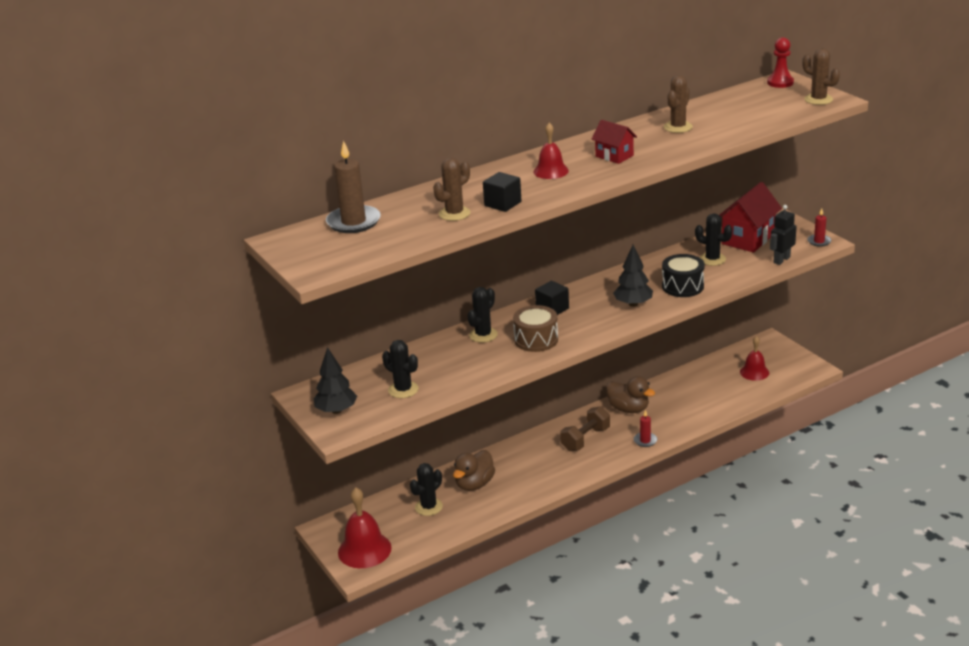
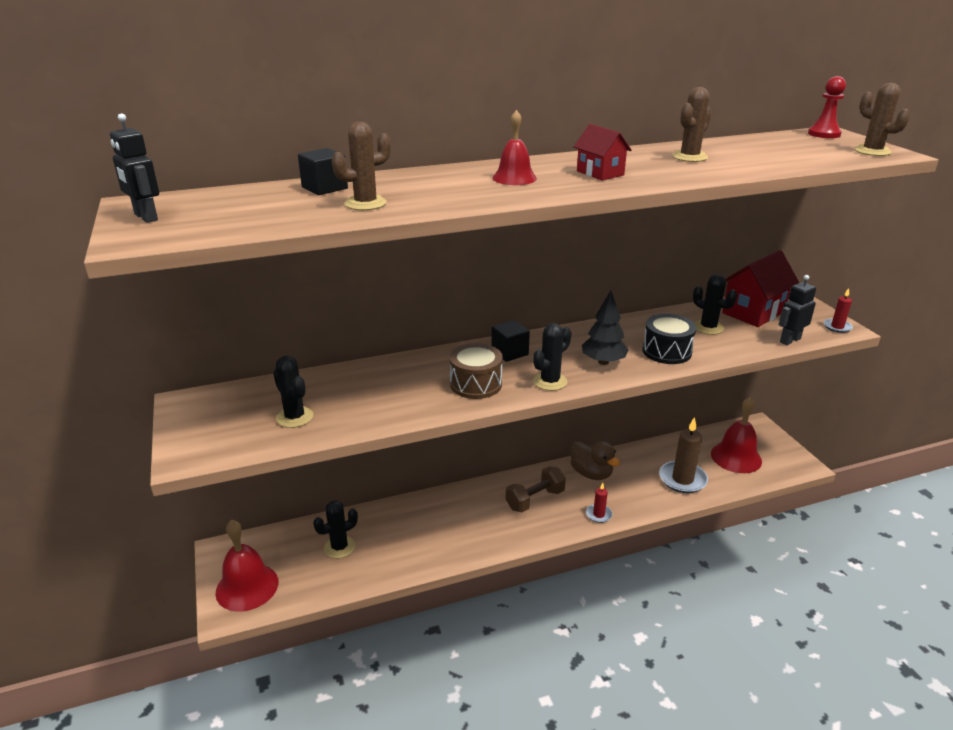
camera: 10 degrees right, 0 degrees up
(301, 251) = (145, 217): none -> black robot
(336, 410) = (205, 429): black tree -> none
(353, 222) = (240, 197): brown candle -> brown candle (682, 479)
(474, 484) = (399, 529): brown duck -> none
(483, 335) = (420, 368): black cactus -> black cactus (550, 381)
(502, 204) = (432, 201): black cube -> black cube (324, 188)
(754, 372) = (736, 457): red bell -> red bell, size x1.58

